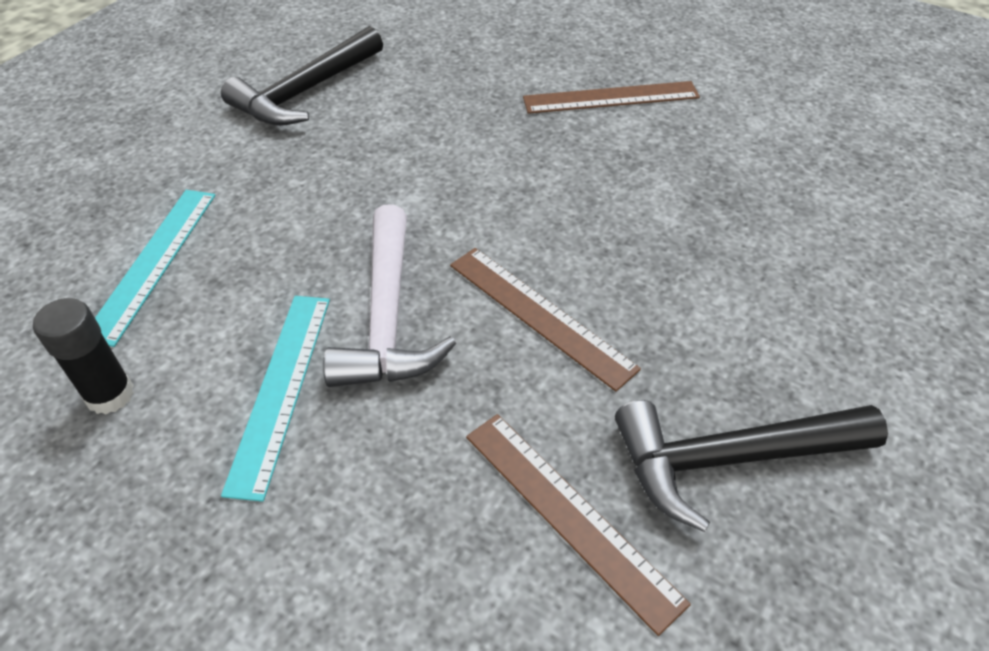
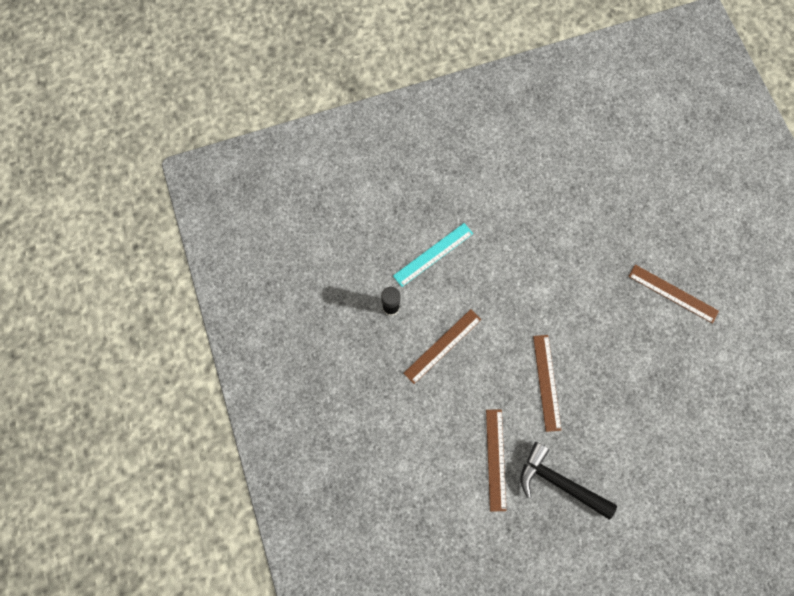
camera: 40 degrees right, 25 degrees up
(280, 389) = (442, 346): turquoise ruler -> brown ruler
(305, 92) = (545, 192): black hammer -> none
(387, 317) = (495, 342): white hammer -> none

